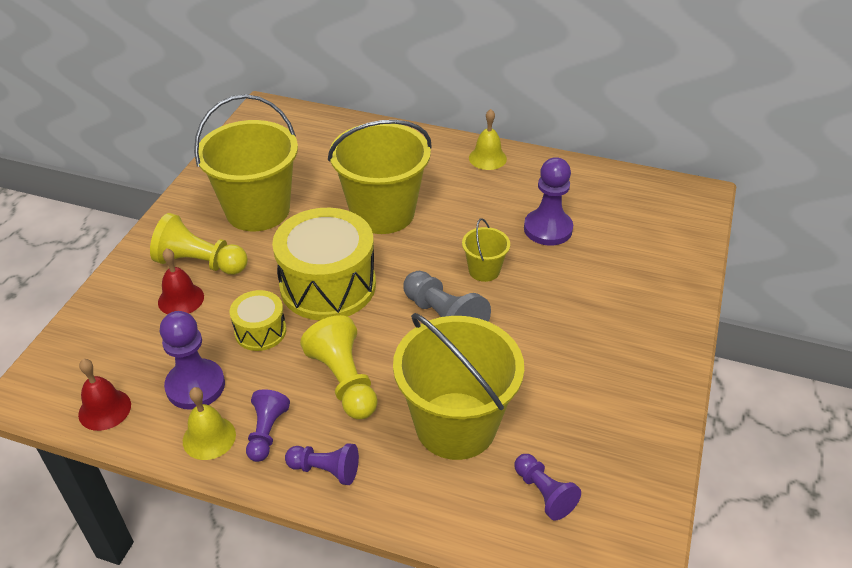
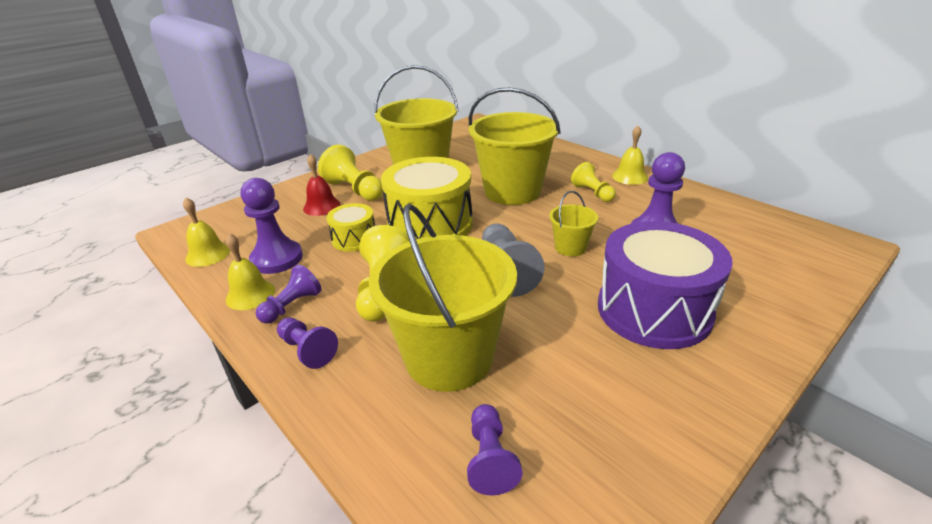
camera: 30 degrees right, 10 degrees down
(104, 409) = (208, 254): red bell -> yellow bell
(464, 192) = (592, 193): none -> yellow pawn
(588, 316) = (654, 310): none -> purple drum

